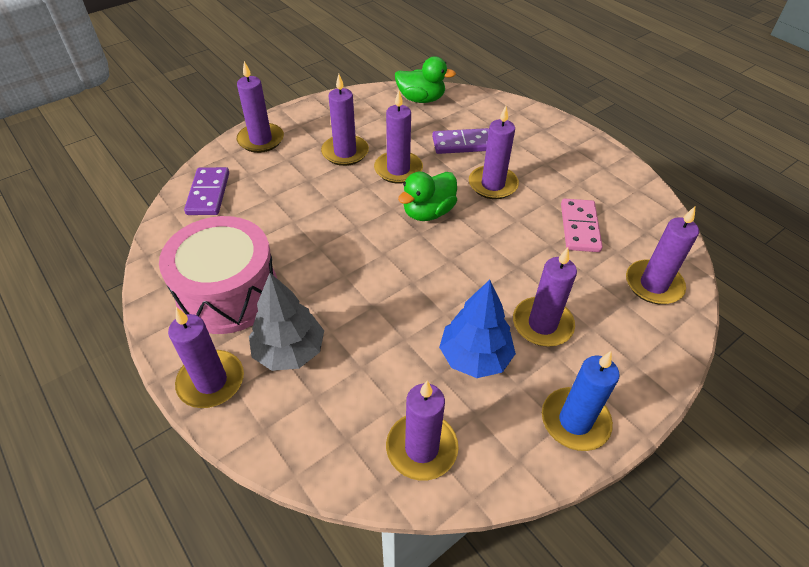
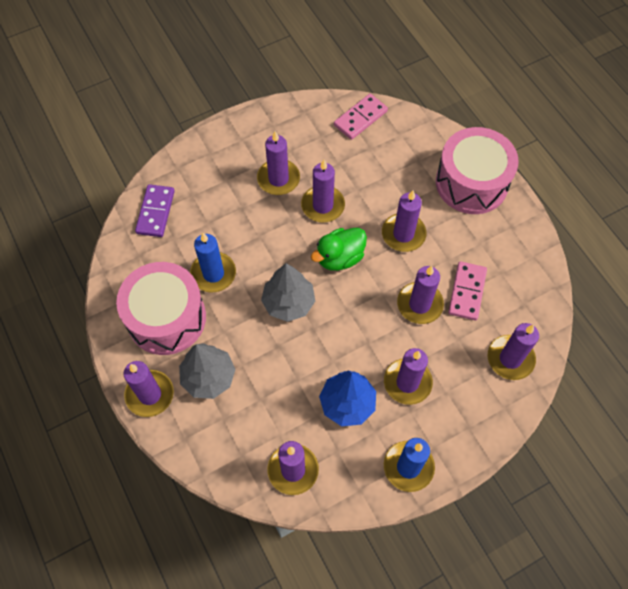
camera: 10 degrees right, 15 degrees up
(261, 140) = (205, 154): purple candle -> purple candle (419, 304)
(283, 242) = (213, 273): none -> blue candle
(378, 260) = (288, 303): none -> grey tree
(421, 99) = (360, 118): green duck -> pink domino
(463, 144) = (387, 181): purple domino -> none
(550, 137) = (471, 183): none -> pink drum

